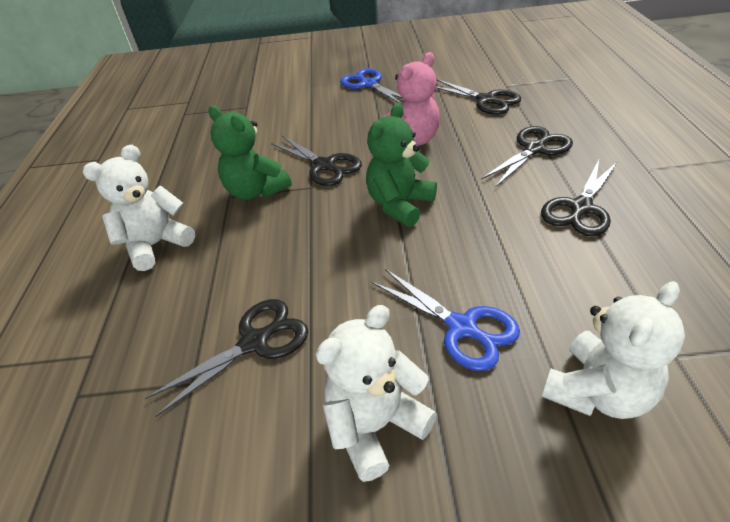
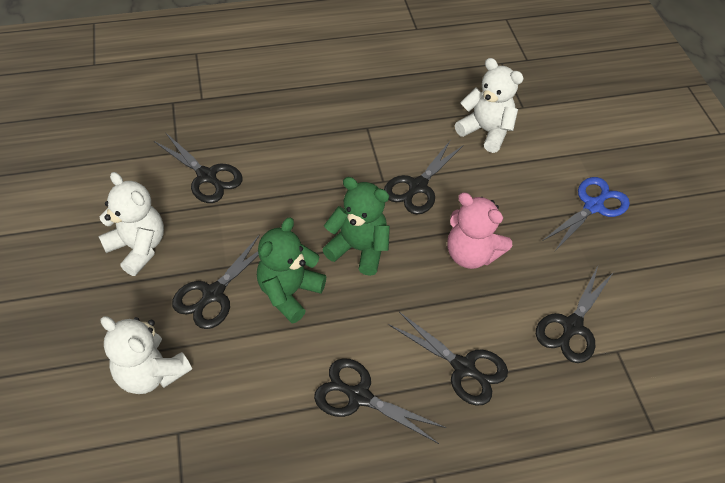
camera: 75 degrees right, 10 degrees up
(156, 245) = (304, 99): white teddy bear -> white teddy bear (486, 131)
(256, 191) = (375, 144): green teddy bear -> green teddy bear (289, 292)
(462, 327) = (213, 294): blue scissors -> black scissors

